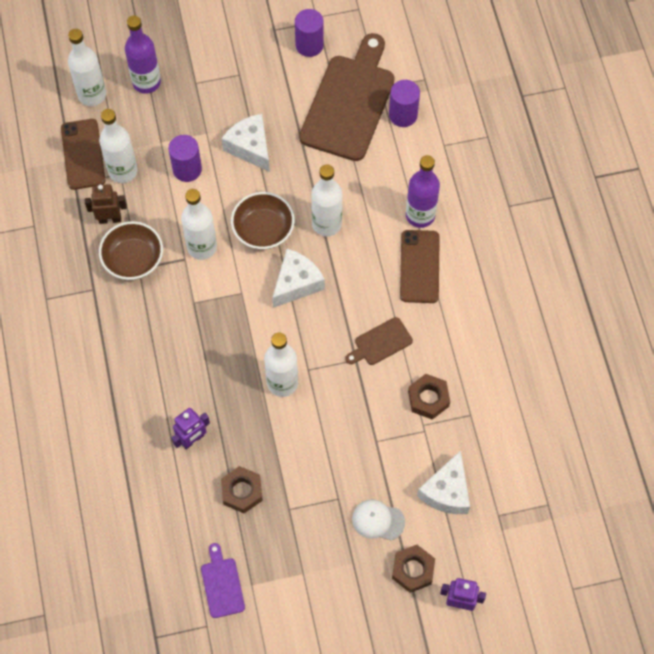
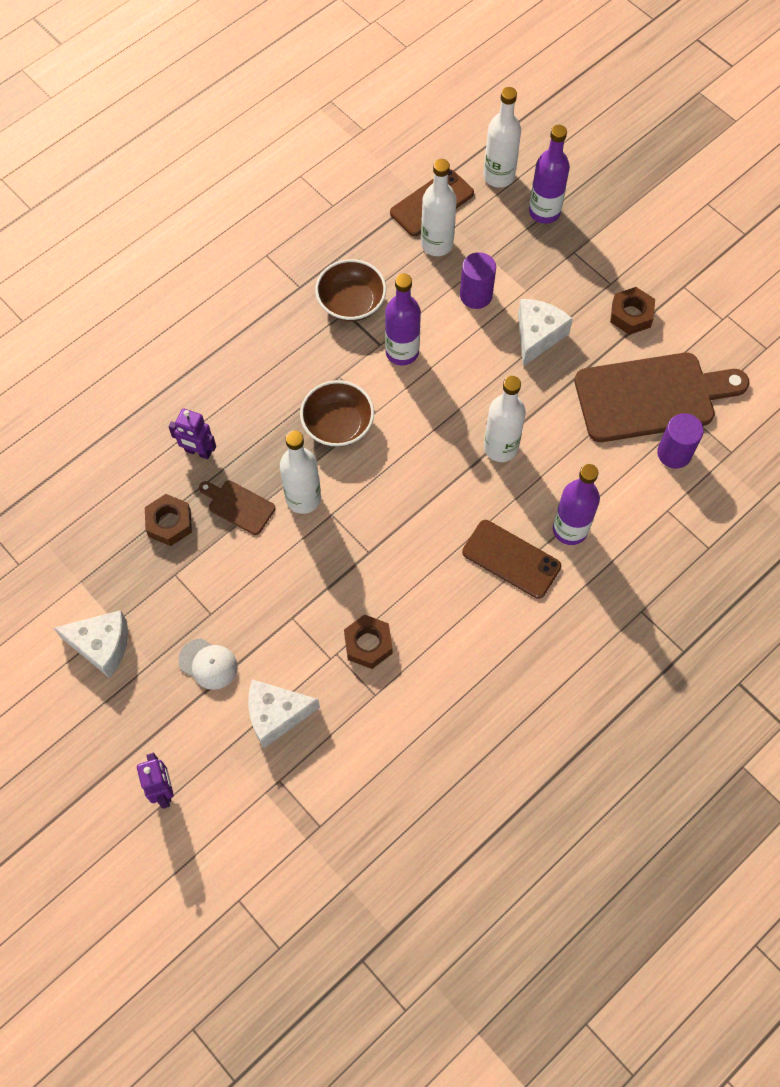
camera: 60 degrees right, 0 degrees up
(110, 219) = (380, 261): brown robot -> none
(202, 247) = (402, 352): white bottle -> purple bottle
(222, 584) = (66, 556): purple cutting board -> none
(263, 230) = (456, 395): brown bowl -> brown bowl (338, 425)
(296, 283) = (417, 455): white cheese -> white cheese (102, 645)
(309, 45) = (690, 326): purple cylinder -> none
(378, 520) = (208, 664): white cap -> white cap turned 135 degrees clockwise
(380, 343) = (402, 566): brown cutting board -> brown cutting board (238, 506)
(413, 570) = (173, 725): brown nut -> brown nut (631, 315)
(419, 266) = (511, 559): brown phone -> brown phone turned 60 degrees clockwise

